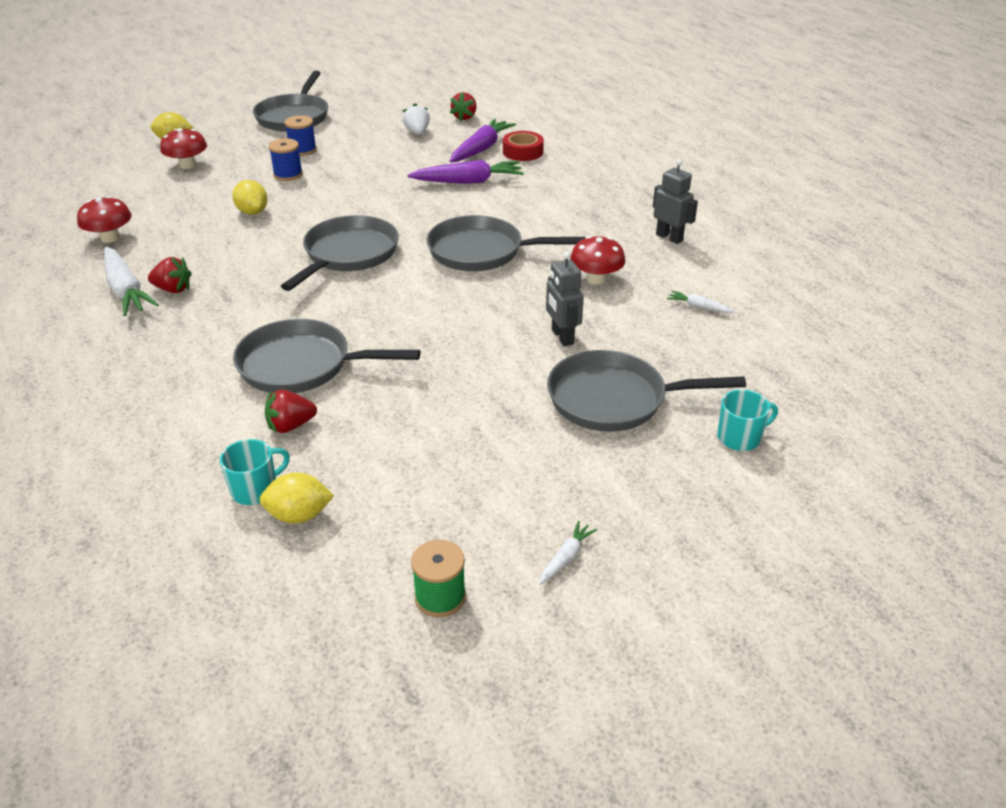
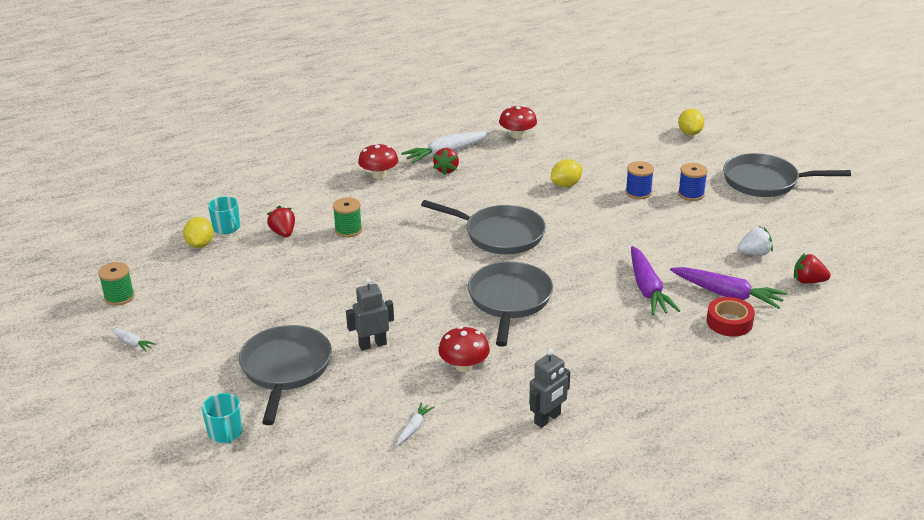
camera: 90 degrees right, 5 degrees down
(187, 165) = (644, 146): red mushroom -> red mushroom (379, 175)
(302, 365) = (348, 230): grey pan -> green spool

